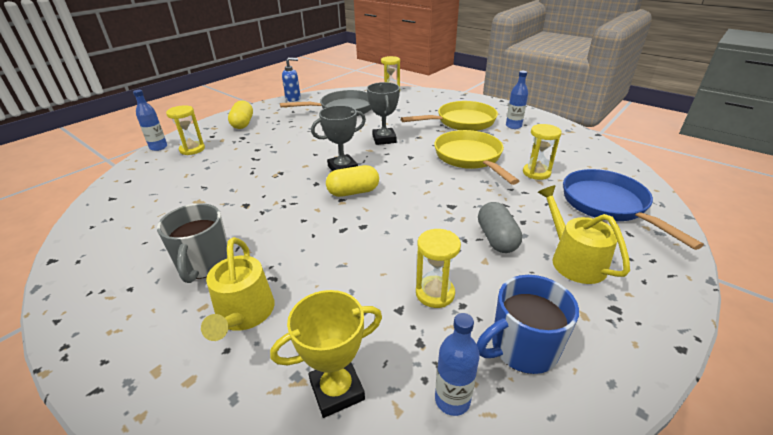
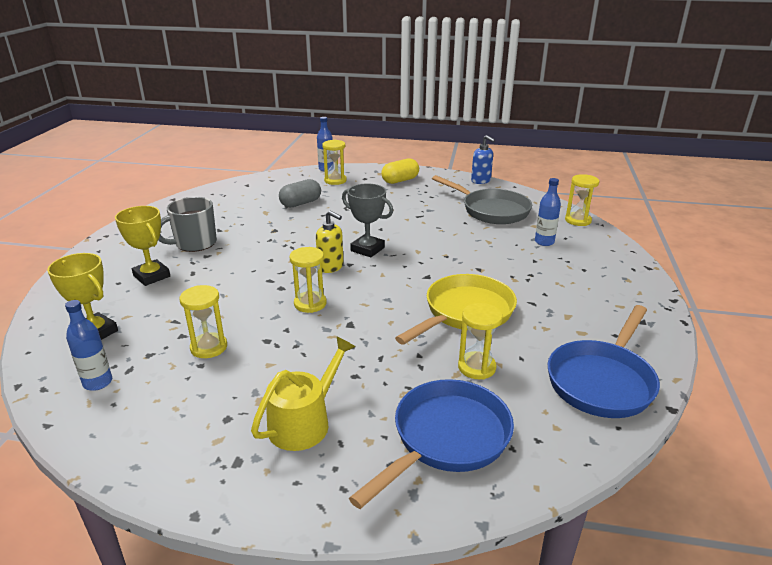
camera: 60 degrees right, 5 degrees down
(244, 314) = (151, 276): yellow watering can -> yellow trophy
(353, 192) = (331, 267): yellow capsule -> yellow soap dispenser
(384, 139) = (449, 252): grey trophy -> none
(404, 217) = (310, 304): none -> yellow hourglass
(462, 122) = (556, 286): yellow pan -> none
(496, 239) = (310, 364): grey capsule -> grey capsule (301, 203)
(513, 126) = (595, 326): blue bottle -> blue bottle (544, 242)
(522, 348) = (160, 407): blue mug -> none
(567, 142) = (602, 381): none -> blue pan

